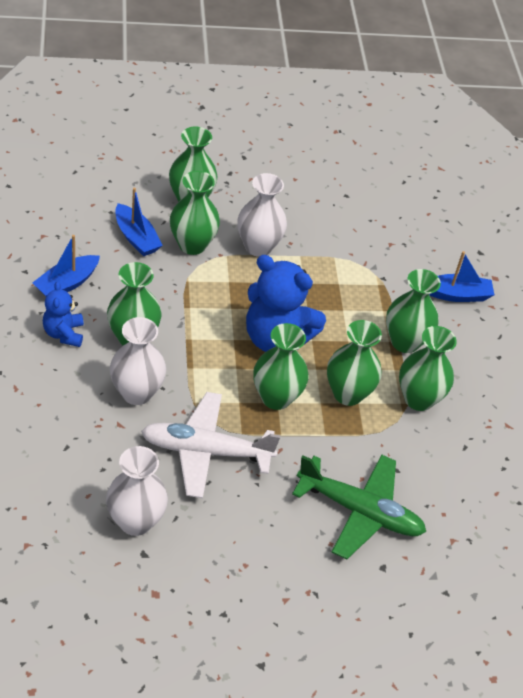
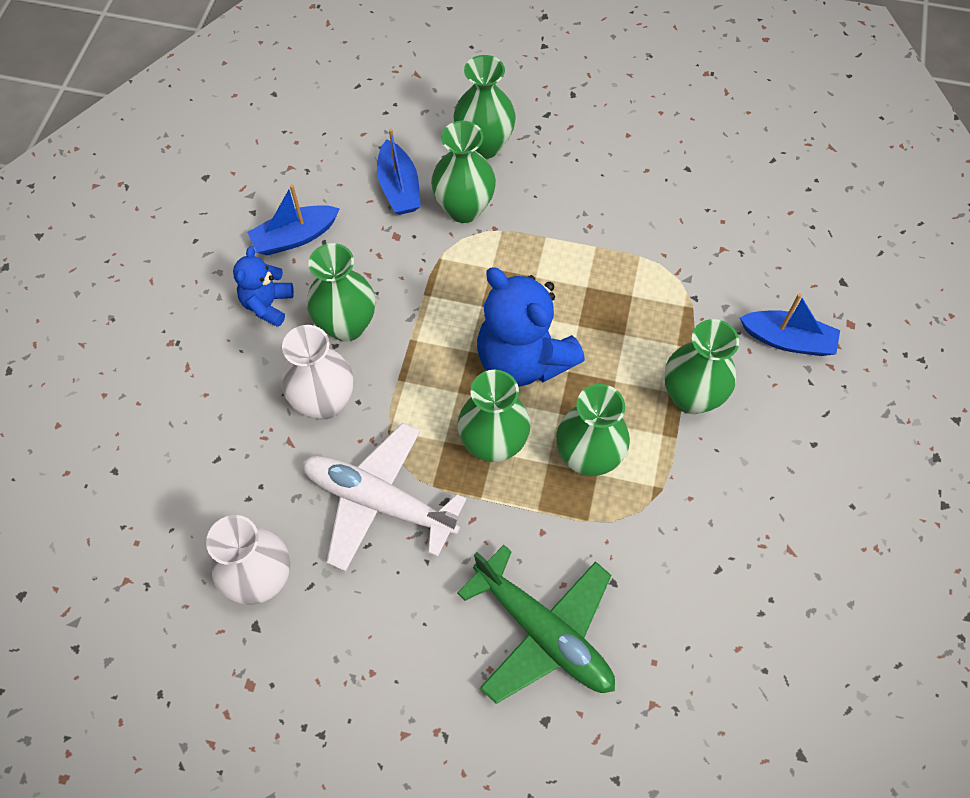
camera: 25 degrees right, 15 degrees up
(258, 247) = (546, 225): white vase -> none
(418, 399) = (680, 485): green vase -> none

